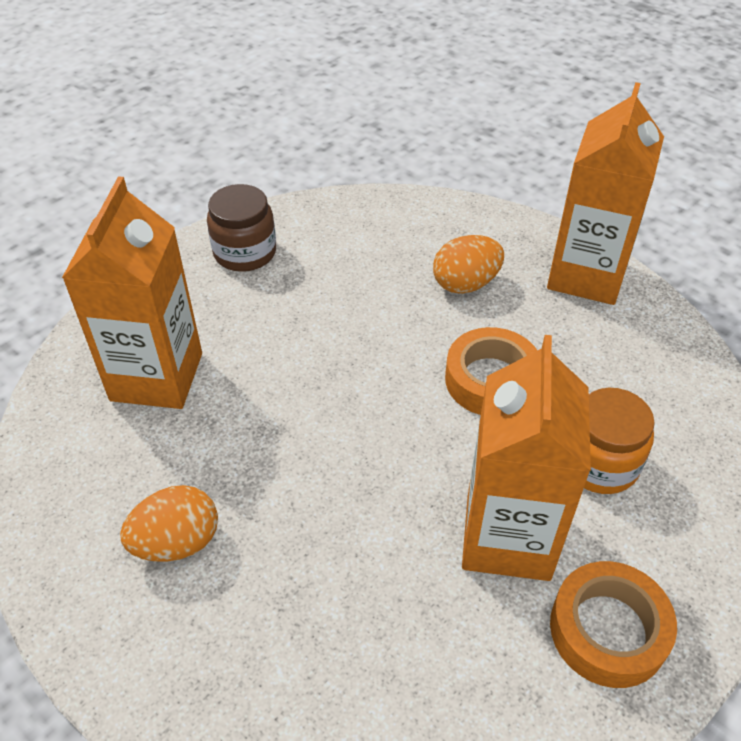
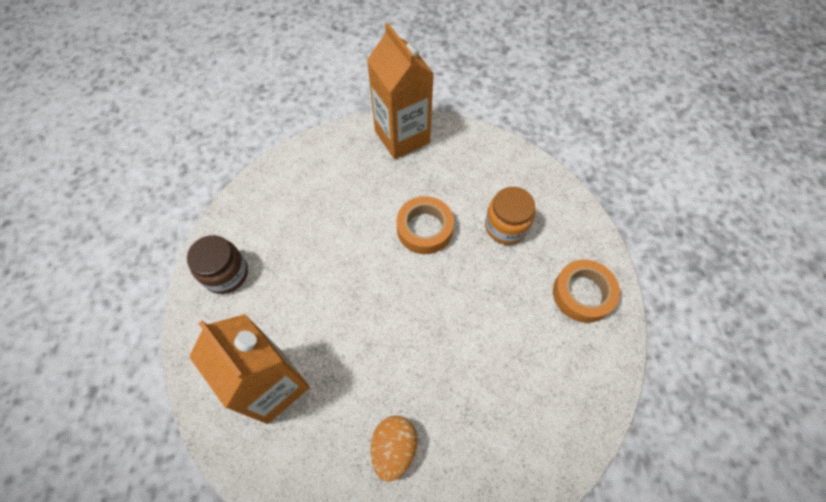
camera: 50 degrees left, 15 degrees up
(465, 284) = (357, 189): orange egg -> none
(507, 537) = (511, 294): orange carton -> none

